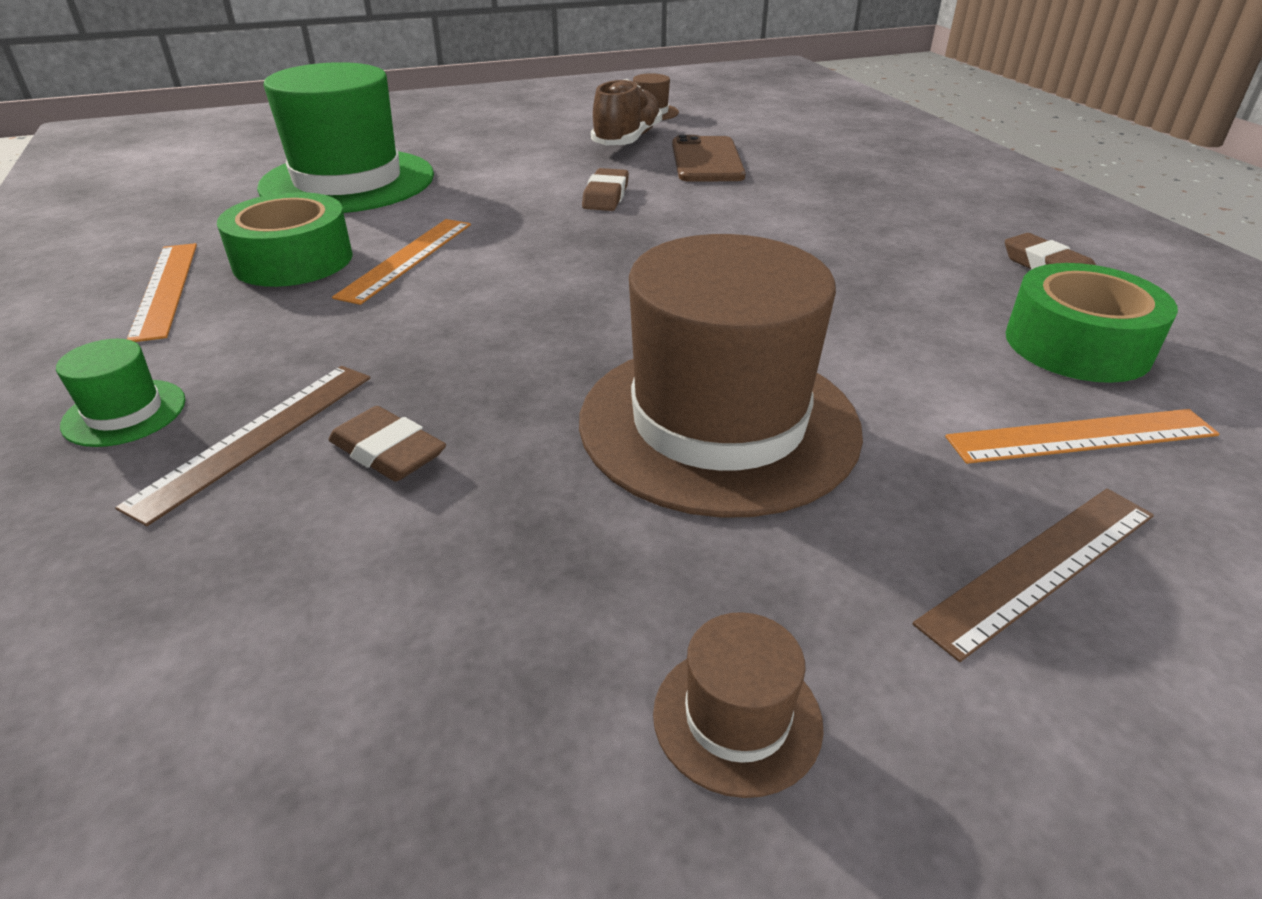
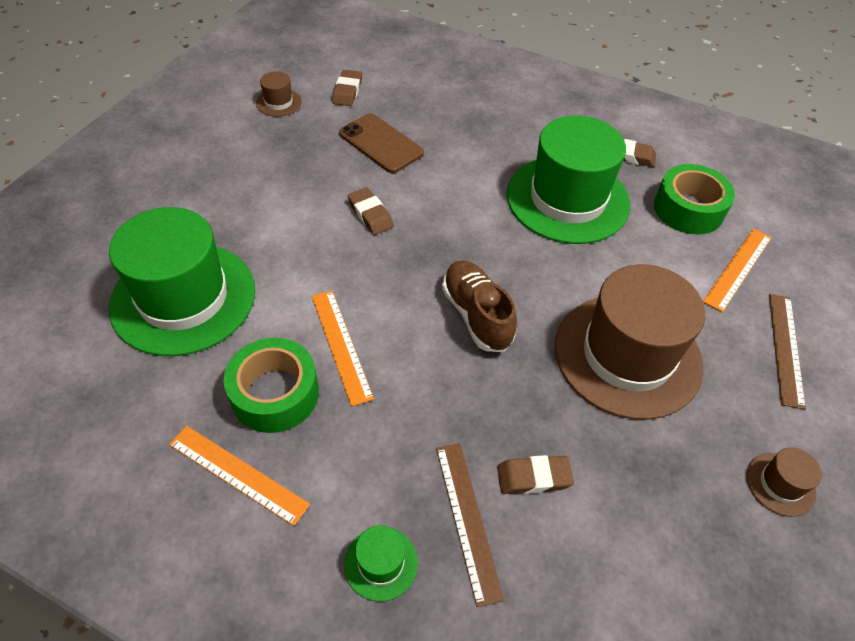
camera: 45 degrees left, 15 degrees up
(627, 140) = (305, 145): brown shoe -> brown shoe (476, 315)
(734, 124) = (347, 91): none -> brown eraser
(875, 267) = (567, 199): none -> green hat

